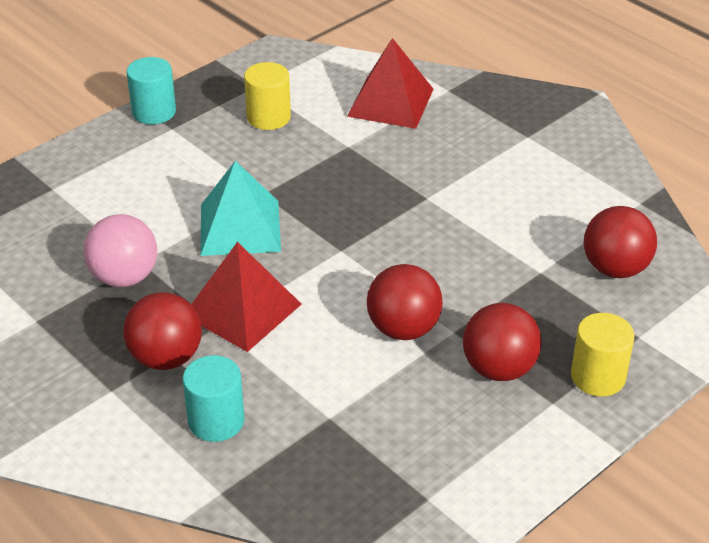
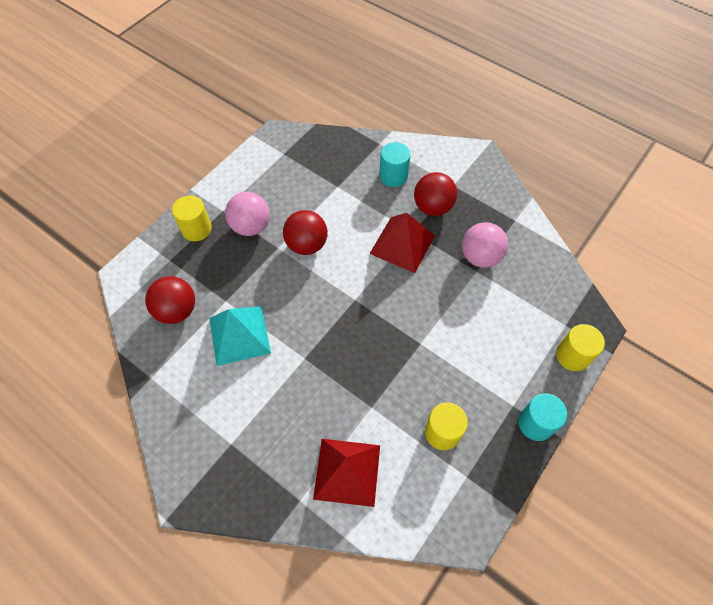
camera: 170 degrees right, 20 degrees up
(66, 159) = (572, 356): none -> yellow cylinder
(240, 227) = (425, 308): turquoise pyramid -> turquoise pyramid (239, 335)
(499, 369) = (251, 226): red ball -> pink ball

